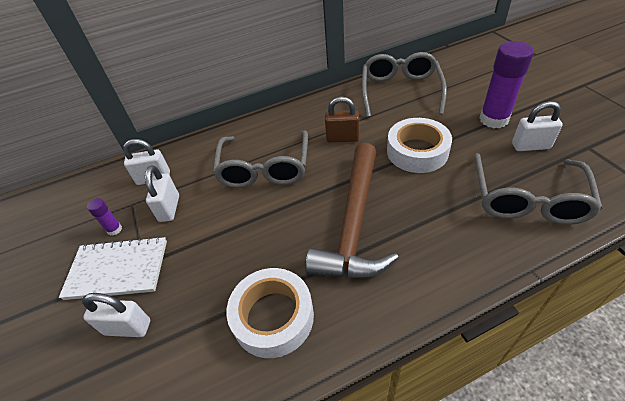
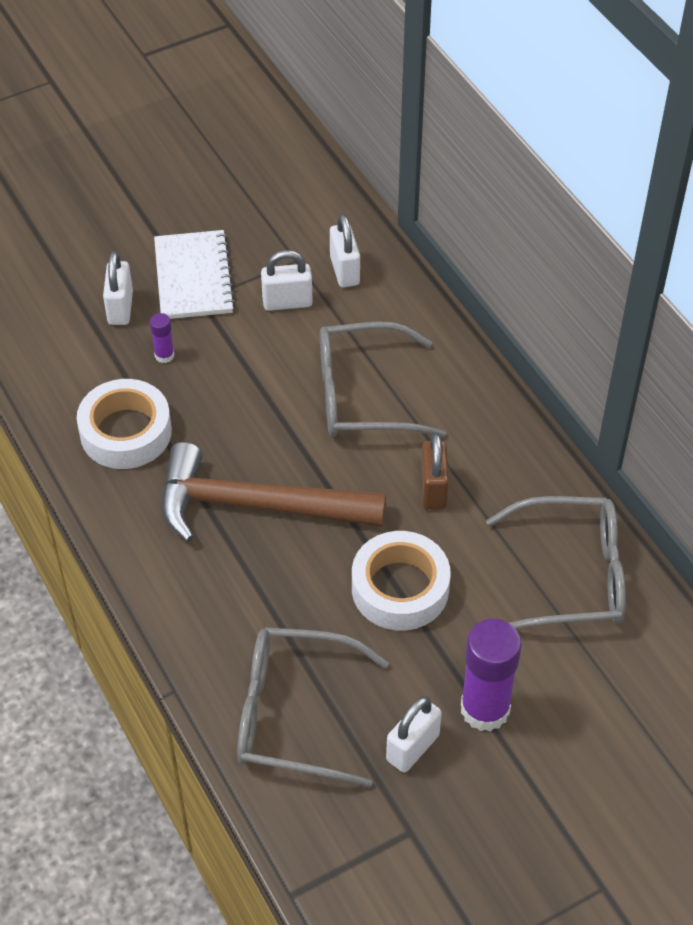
camera: 80 degrees right, 5 degrees up
(114, 229) = (253, 256): purple glue stick -> purple glue stick (164, 355)
(530, 146) = (412, 748): white padlock -> white padlock turned 45 degrees clockwise

